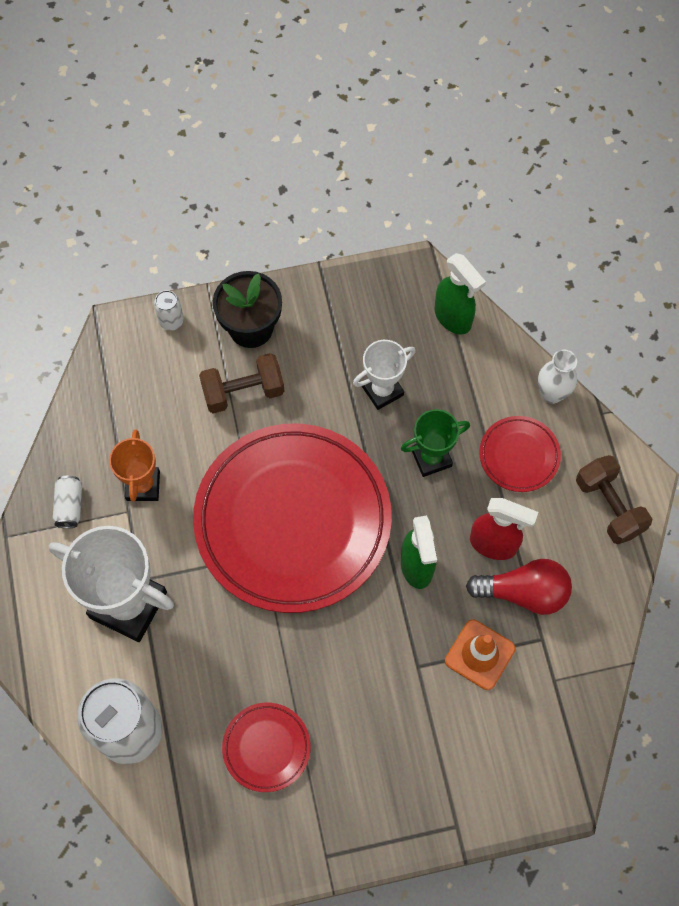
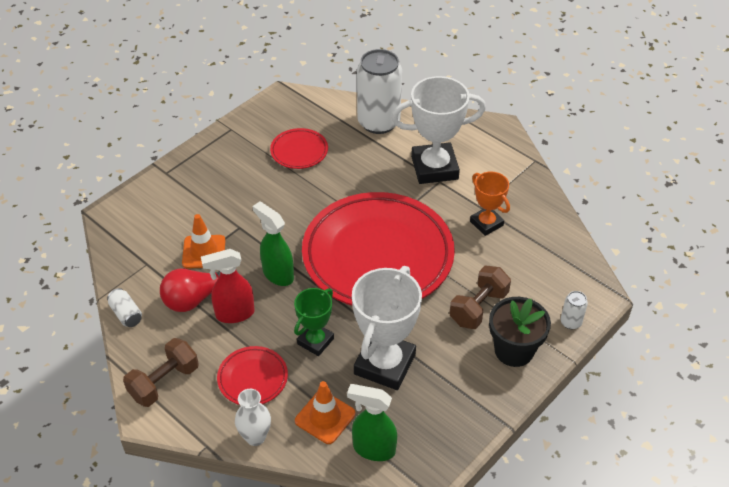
camera: 145 degrees right, 20 degrees down
(70, 506) = (517, 191): white can -> white can (126, 314)
(382, 390) = (384, 364): white trophy -> white trophy, size x1.75
(476, 373) = (325, 417): none -> orange traffic cone
(609, 506) = (164, 382): brown dumbbell -> brown dumbbell turned 75 degrees counterclockwise

